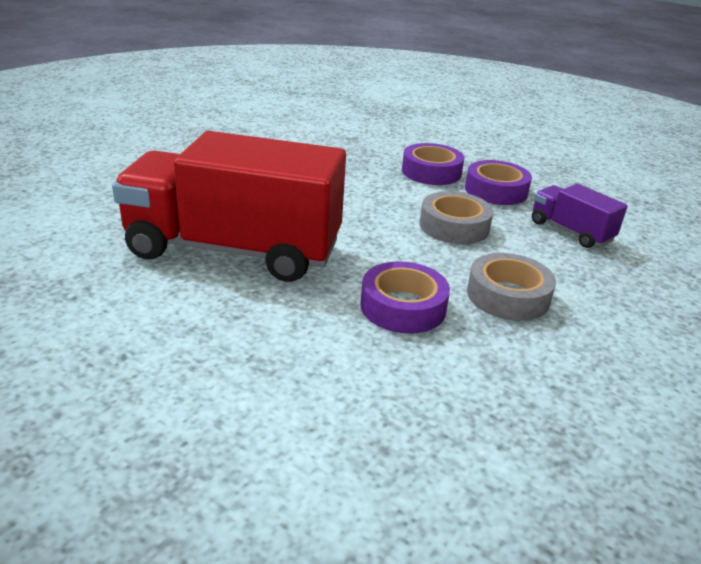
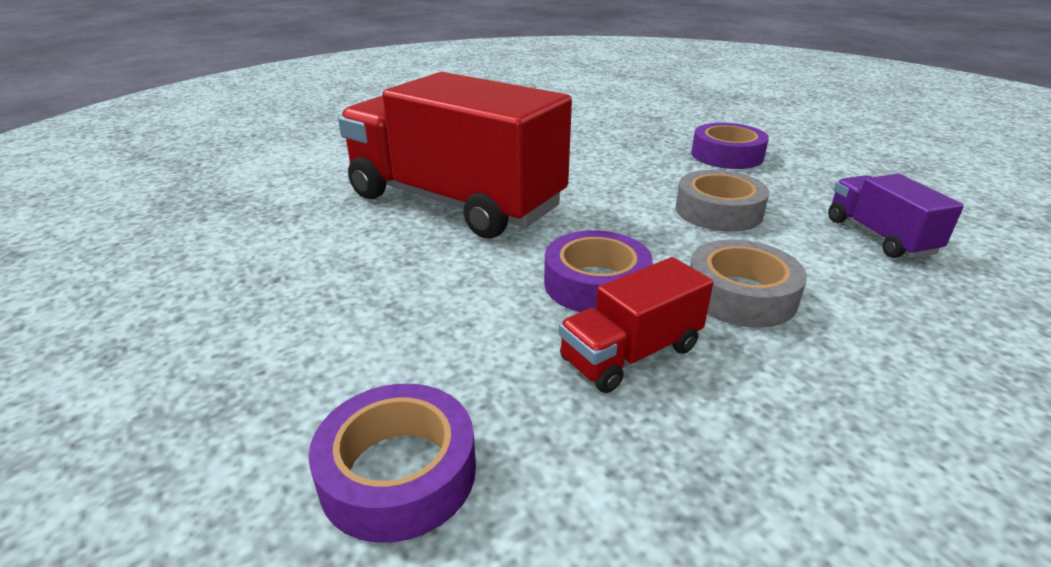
camera: 25 degrees right, 0 degrees up
(462, 358) = (631, 354): none -> red truck
(496, 191) = (798, 181): purple tape -> purple tape (398, 472)

